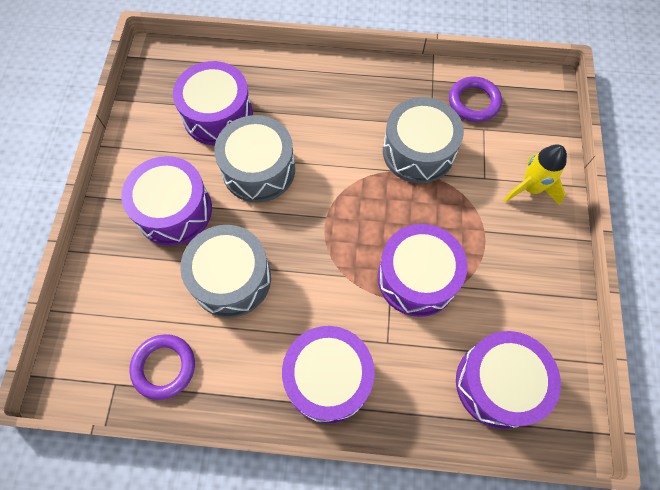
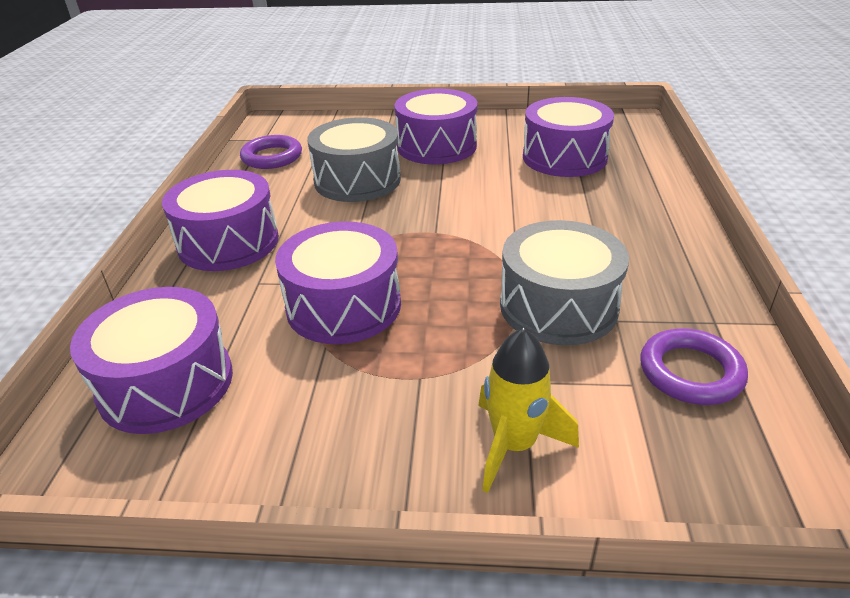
camera: 90 degrees right, 30 degrees down
(258, 169) = (496, 185): grey drum -> none

